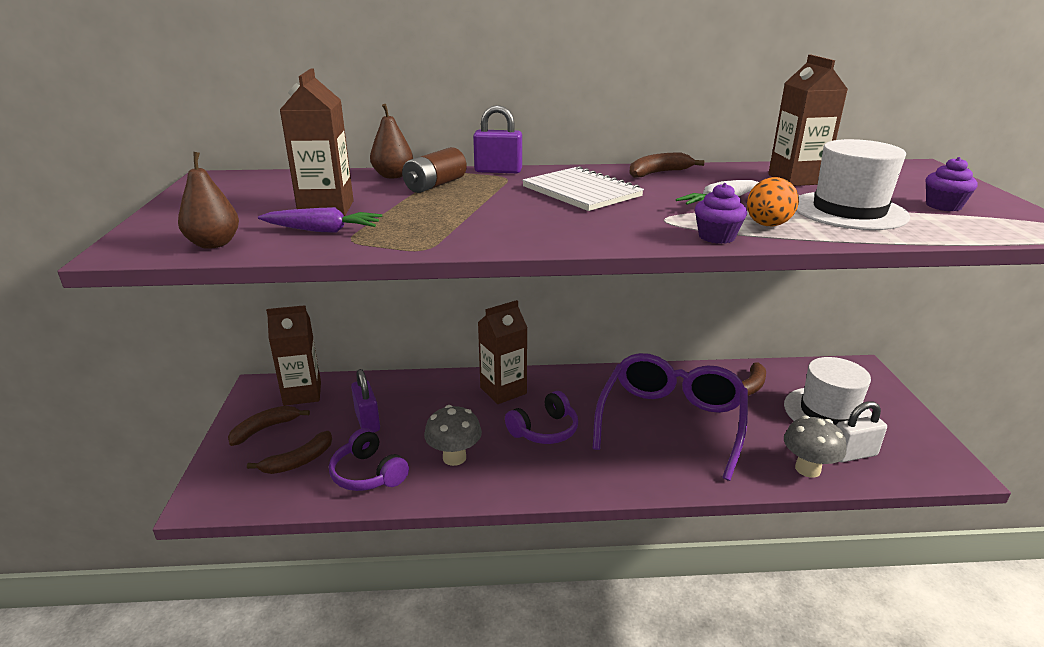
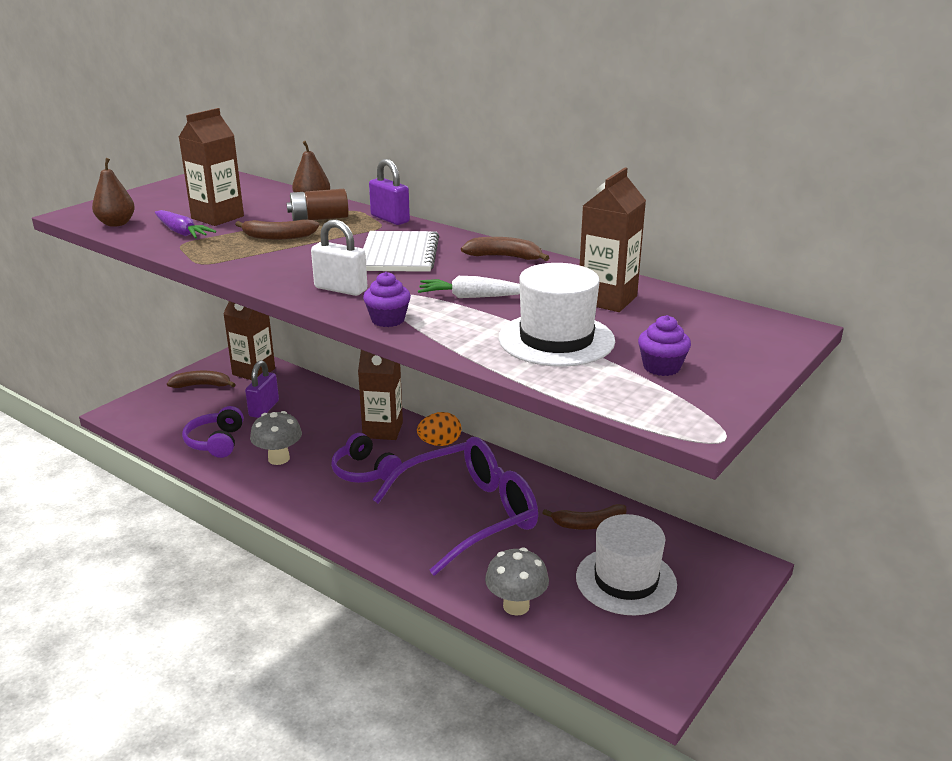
camera: 40 degrees right, 0 degrees up
(299, 461) = (192, 414): brown banana -> brown banana (278, 237)
(544, 430) = (365, 471): purple headphones -> purple headphones turned 45 degrees clockwise
(767, 225) = (451, 326): orange egg -> orange egg (440, 443)
(853, 454) = (580, 620): white padlock -> white padlock (341, 289)

